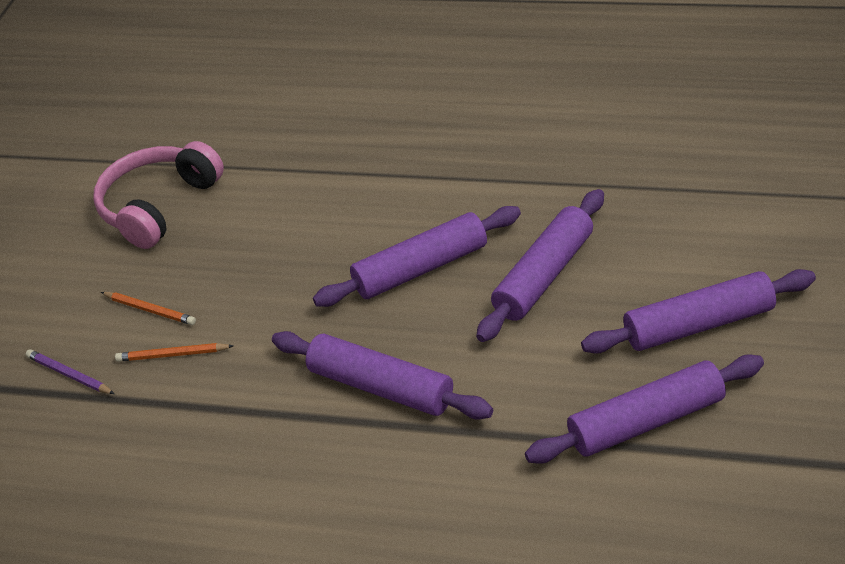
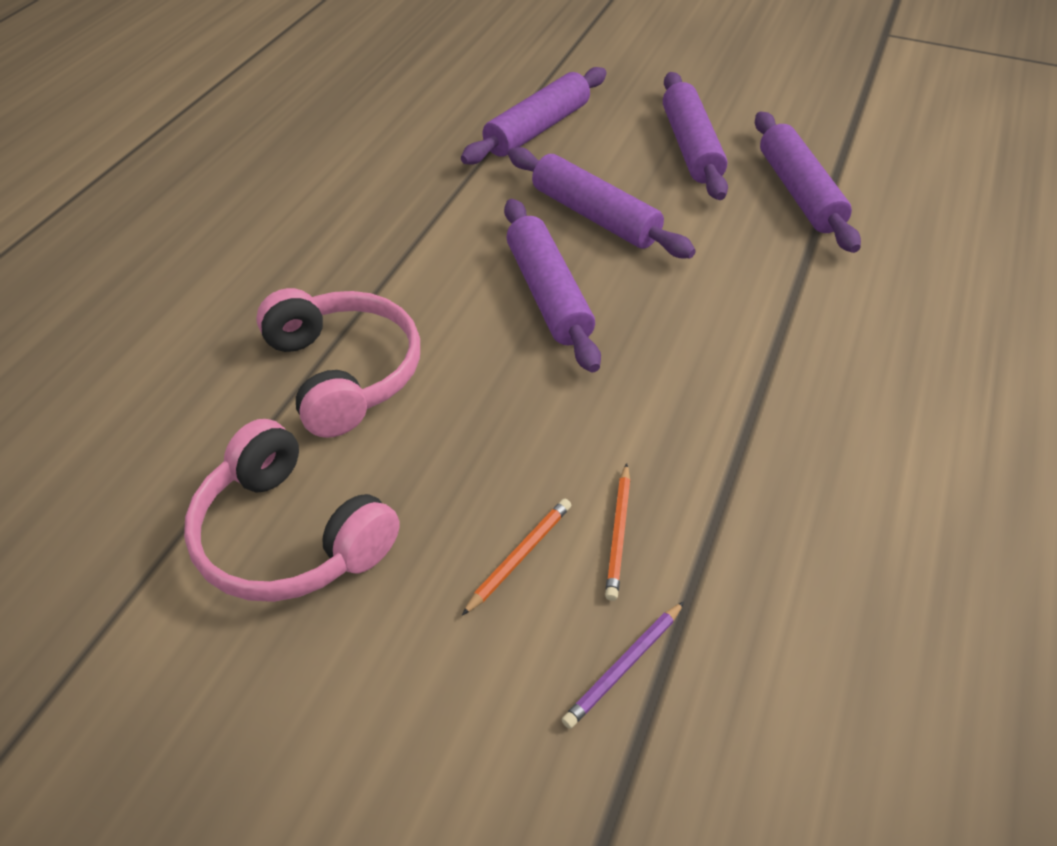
camera: 85 degrees left, 5 degrees up
(305, 185) = (344, 373): none -> pink headphones
(381, 387) = (723, 346): purple rolling pin -> purple rolling pin (537, 129)

